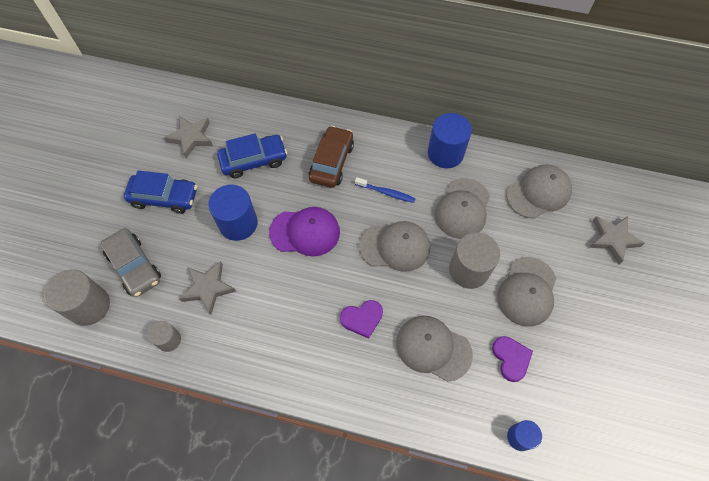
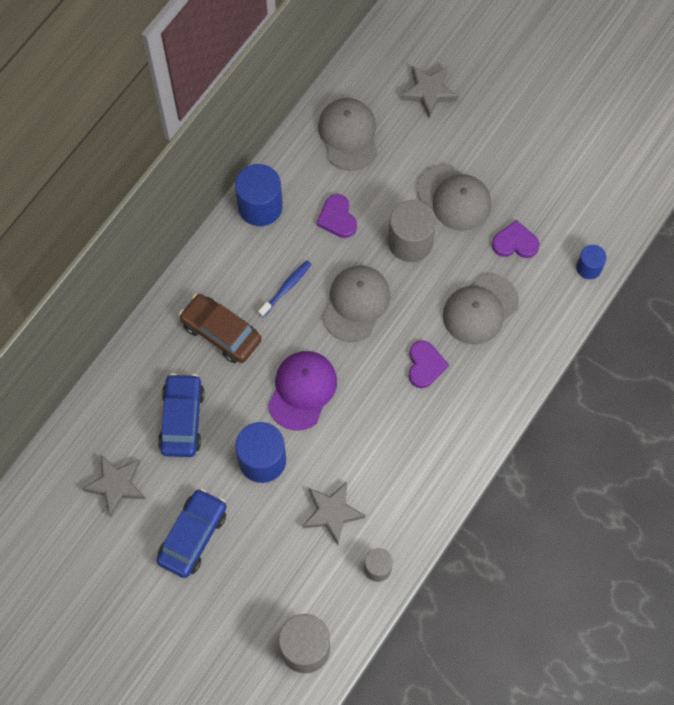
camera: 70 degrees left, 5 degrees up
(134, 266) = (274, 588): grey car -> none
(462, 208) = (337, 218): grey cap -> purple heart

